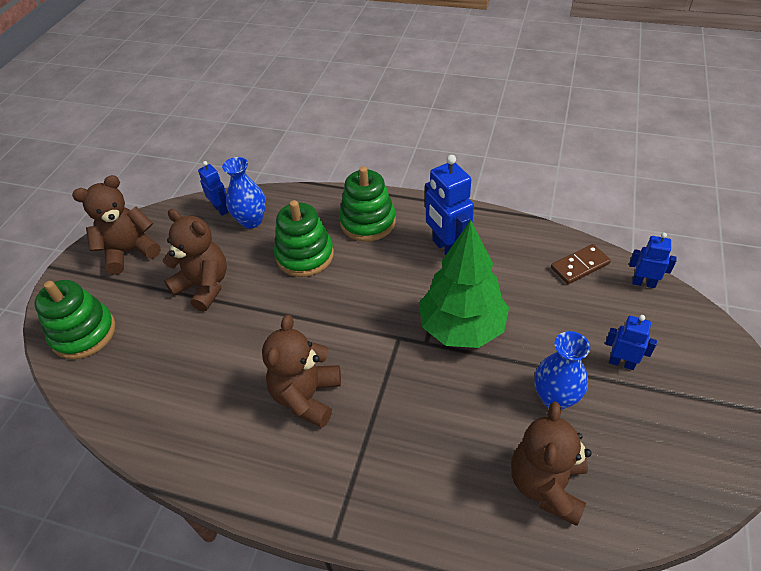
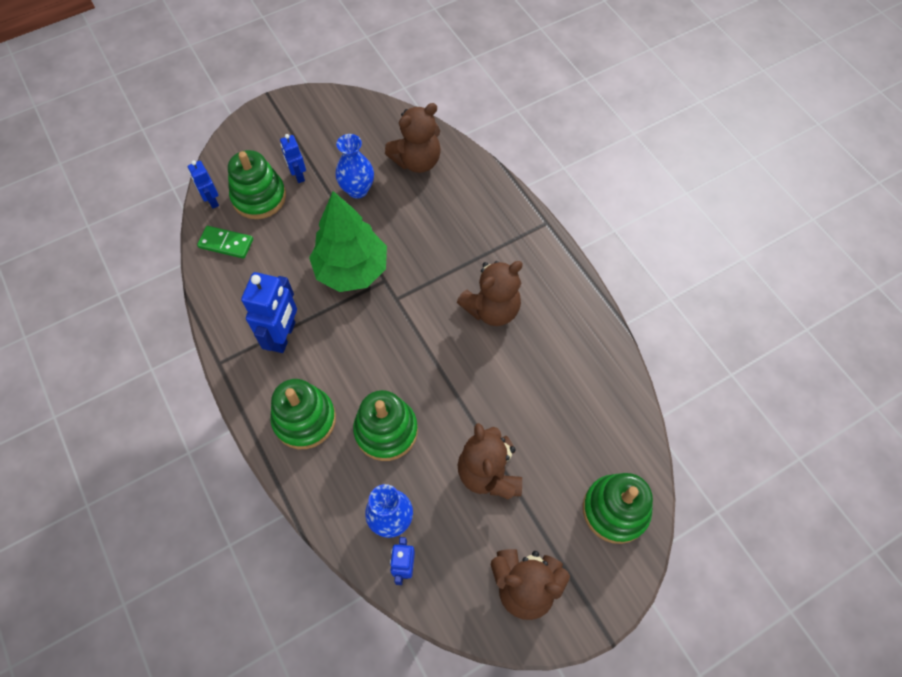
camera: 140 degrees left, 15 degrees up
(580, 266) = (226, 243): brown domino -> green domino
(617, 317) = (259, 197): none -> green stacking toy

